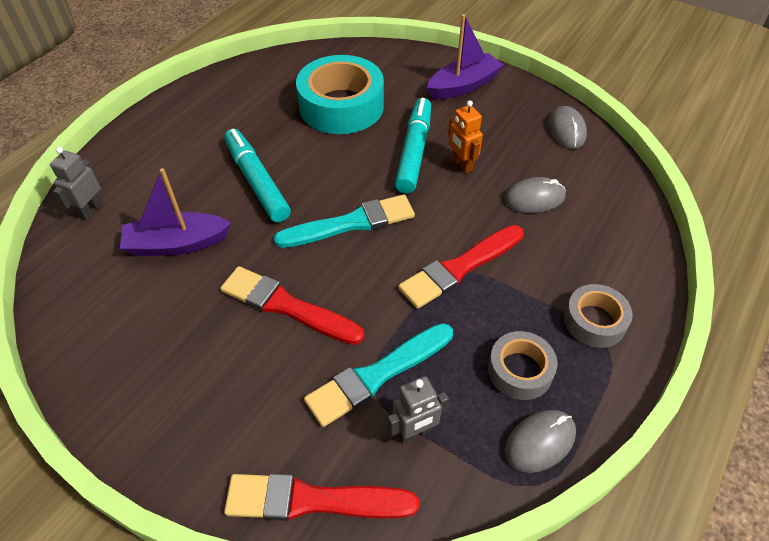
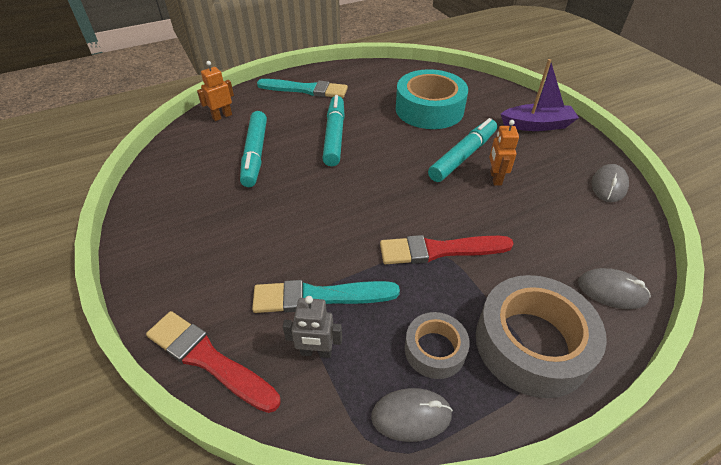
camera: 30 degrees right, 5 degrees down
(91, 210) = (222, 116): grey robot -> orange robot
(177, 244) = (255, 154): purple boat -> turquoise marker
(286, 306) = (293, 221): red brush -> none
(351, 223) = (379, 186): turquoise brush -> turquoise brush (306, 90)
(534, 198) = (542, 225): grey mouse -> grey mouse (611, 291)
(594, 321) = (531, 344): grey tape -> grey tape, size x1.84

